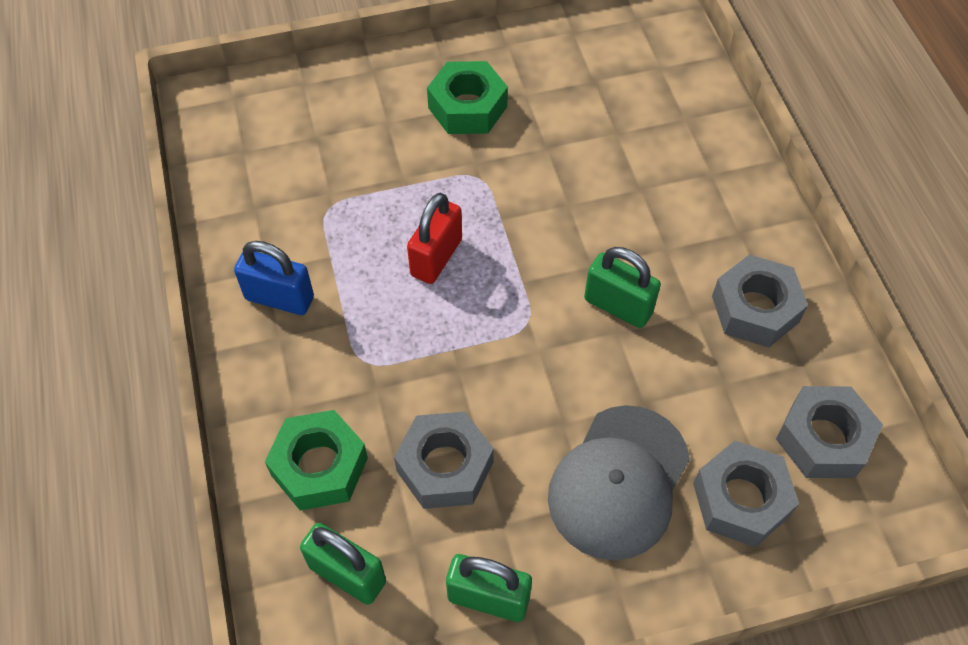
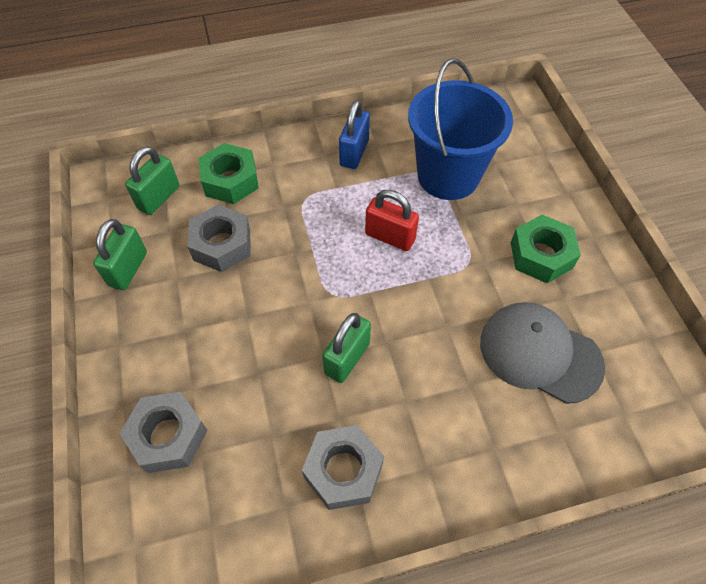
camera: 90 degrees right, 0 degrees up
(334, 188) = (448, 176): none -> blue bucket
(619, 482) = (195, 349): grey cap -> grey cap (539, 353)
(823, 439) = (211, 513): grey nut -> none

